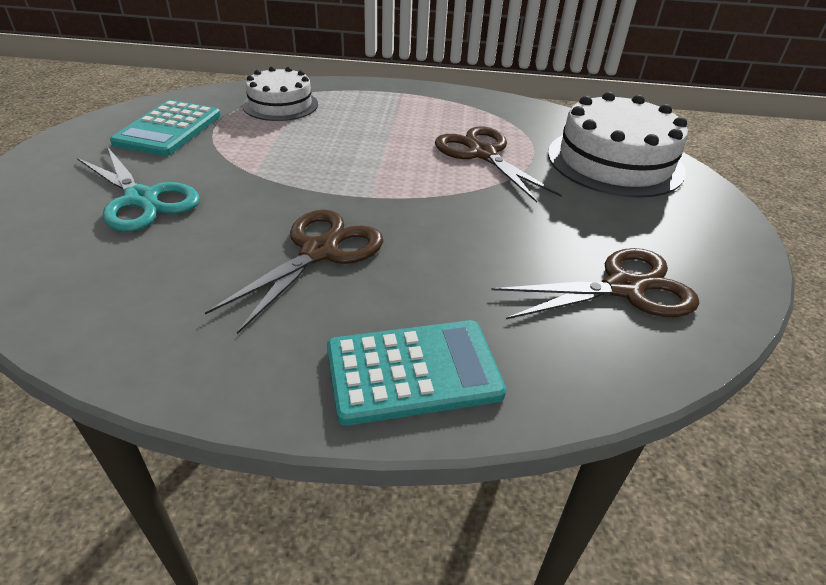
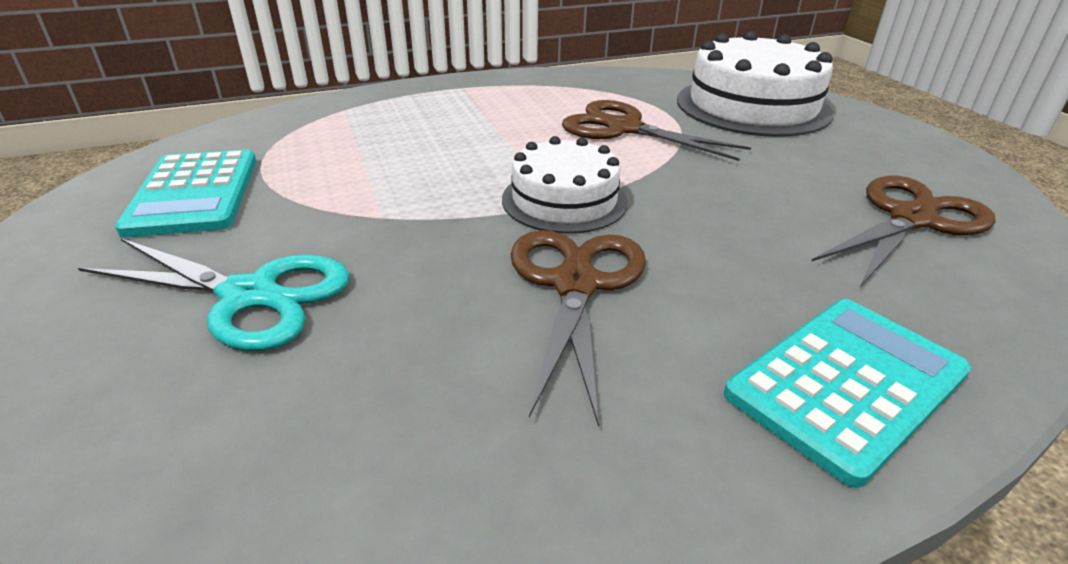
camera: 25 degrees left, 5 degrees down
(280, 105) = (327, 130): white cake -> white cake (564, 200)

